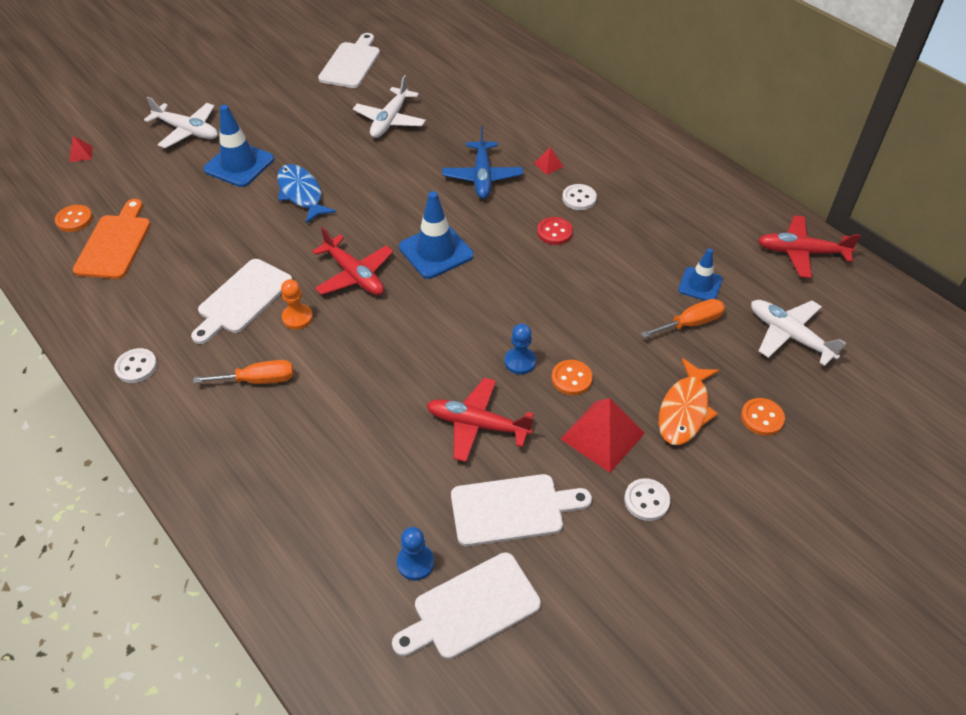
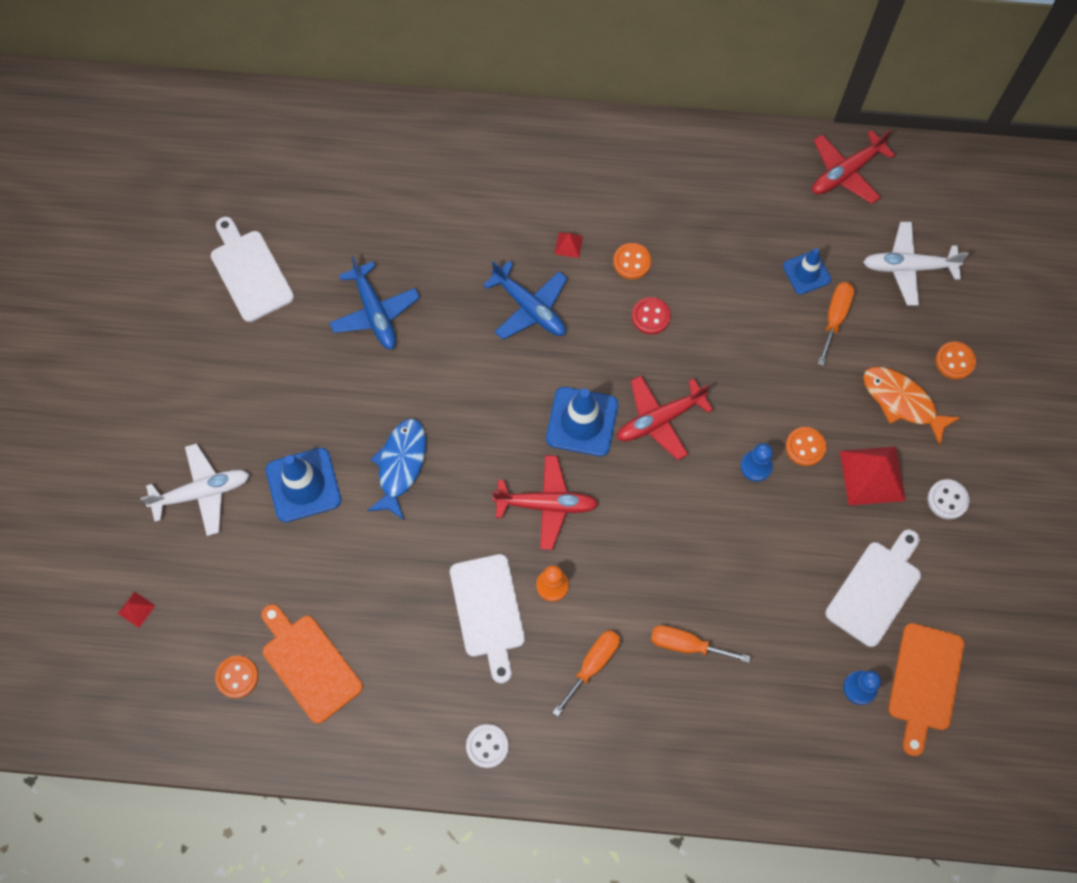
camera: 45 degrees left, 20 degrees up
(301, 194) = (400, 465): blue fish -> blue fish turned 90 degrees clockwise
(331, 422) = (686, 645): none -> orange screwdriver
(390, 120) = (375, 313): white plane -> blue plane
(471, 608) = (925, 682): white cutting board -> orange cutting board
(477, 425) = (784, 548): red plane -> red plane (659, 420)
(579, 198) = (632, 262): white button -> orange button
(684, 410) = (902, 402): orange fish -> orange fish turned 150 degrees clockwise

